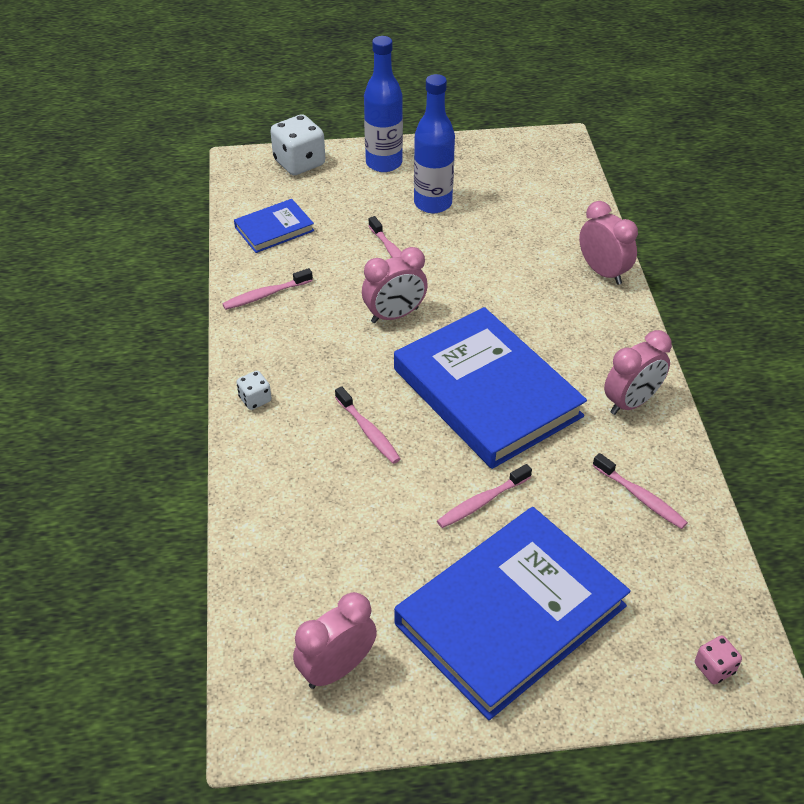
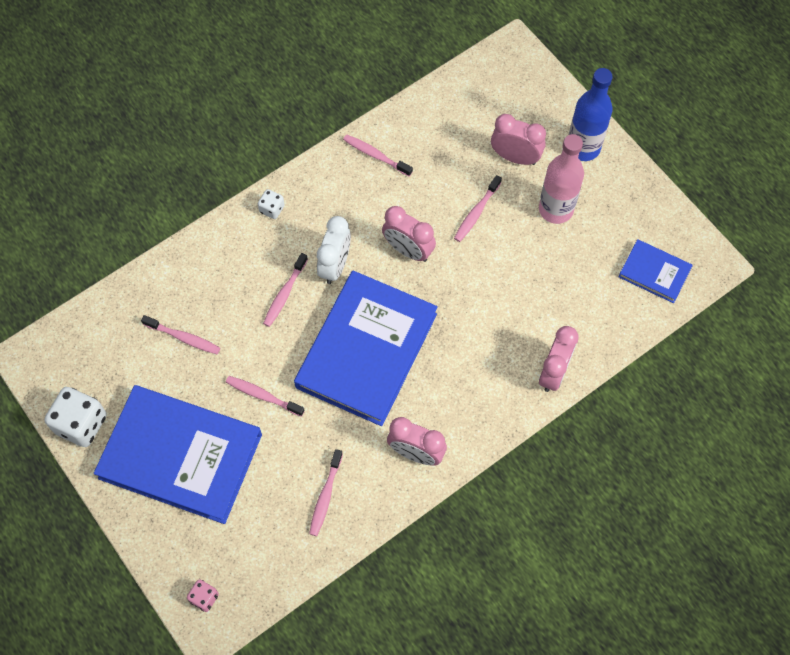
camera: 60 degrees right, 20 degrees up
(274, 229) = (450, 119): blue book -> blue book (654, 273)
(299, 163) = (540, 89): white dice -> white dice (81, 424)
(337, 669) = (90, 377): pink clock -> pink clock (515, 157)
(354, 546) = (184, 338): none -> pink toothbrush
(367, 376) = (335, 265): none -> white clock
(433, 203) = (556, 209): blue bottle -> pink bottle

